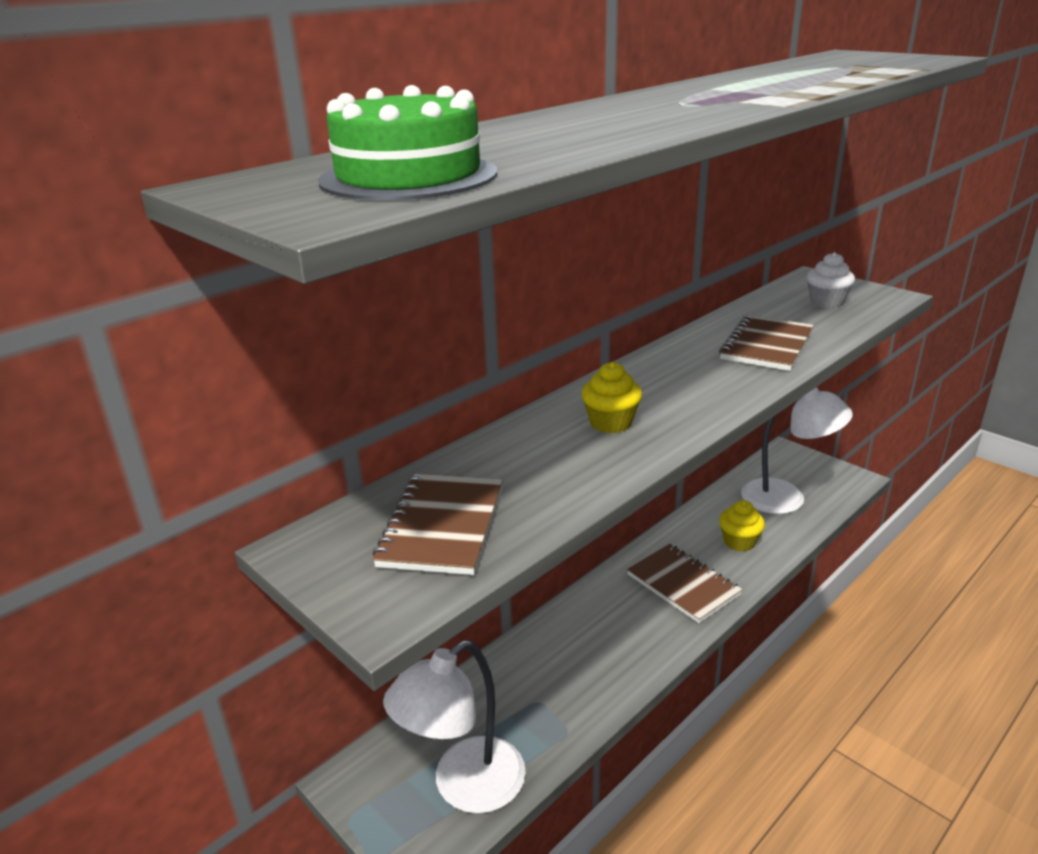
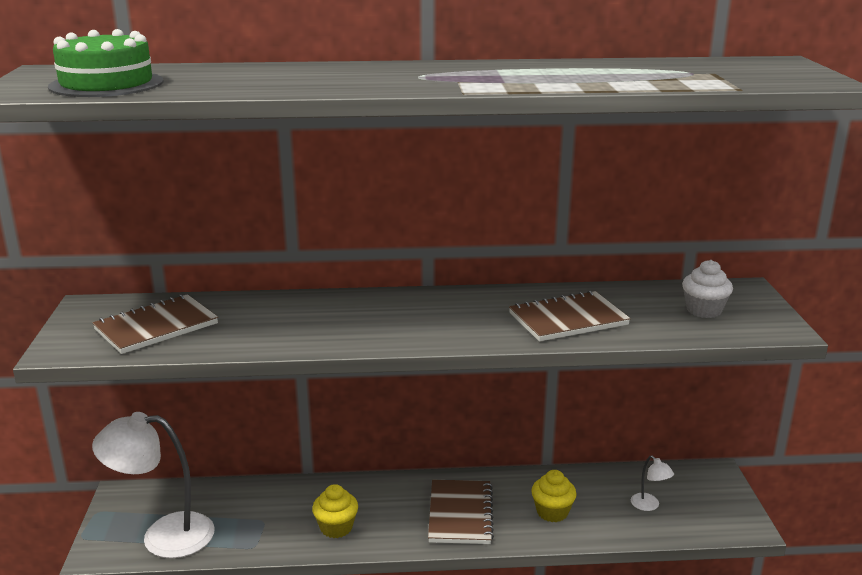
camera: 40 degrees right, 5 degrees down
(610, 423) = (348, 318): yellow cupcake -> yellow cupcake (336, 527)
(786, 499) = (649, 506): white lamp -> white lamp, size x0.43

